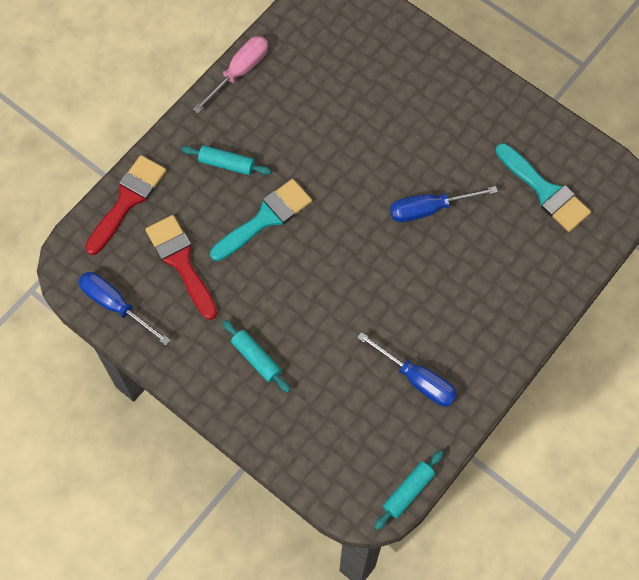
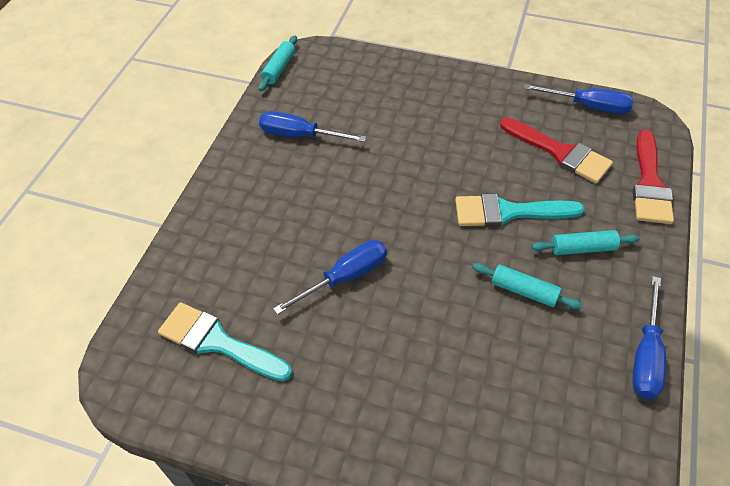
camera: 160 degrees right, 15 degrees down
(239, 72) = (646, 355): pink screwdriver -> blue screwdriver
(256, 358) = (446, 108): turquoise rolling pin -> turquoise rolling pin (524, 291)
(265, 218) = (508, 212): turquoise brush -> turquoise brush turned 60 degrees clockwise

